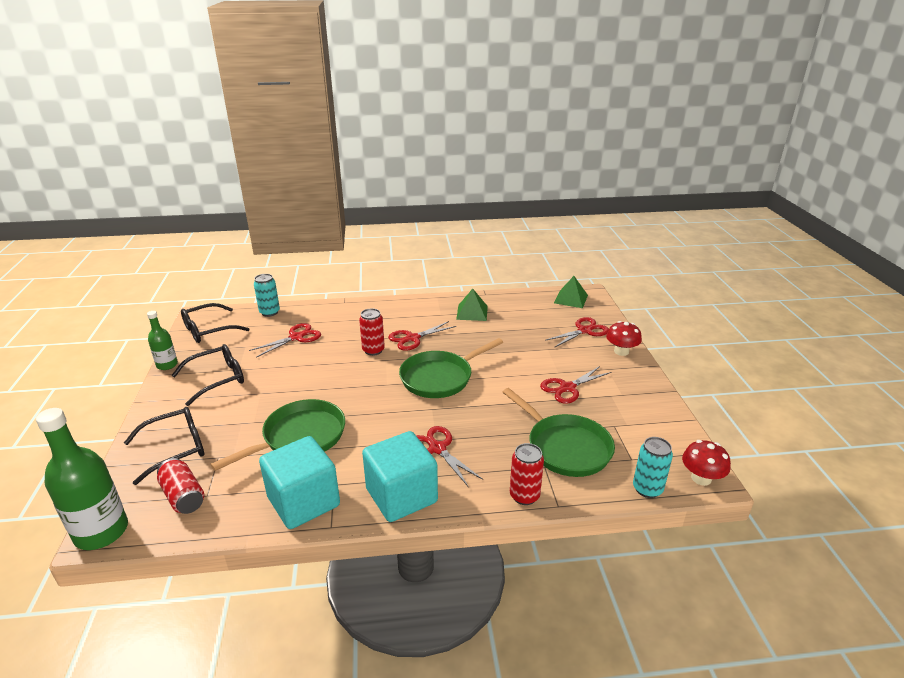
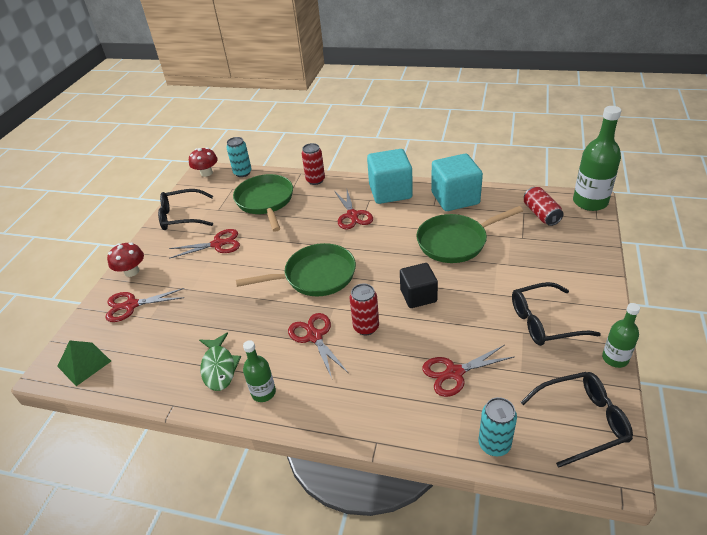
camera: 155 degrees left, 10 degrees up
(175, 449) = (561, 250): black glasses -> black glasses (182, 216)
(333, 379) = (418, 296): none -> black cube
(412, 338) = (314, 336): red scissors -> red scissors turned 105 degrees counterclockwise
(430, 307) = (263, 392): none -> green bottle
(472, 312) = (219, 367): green pyramid -> green fish

